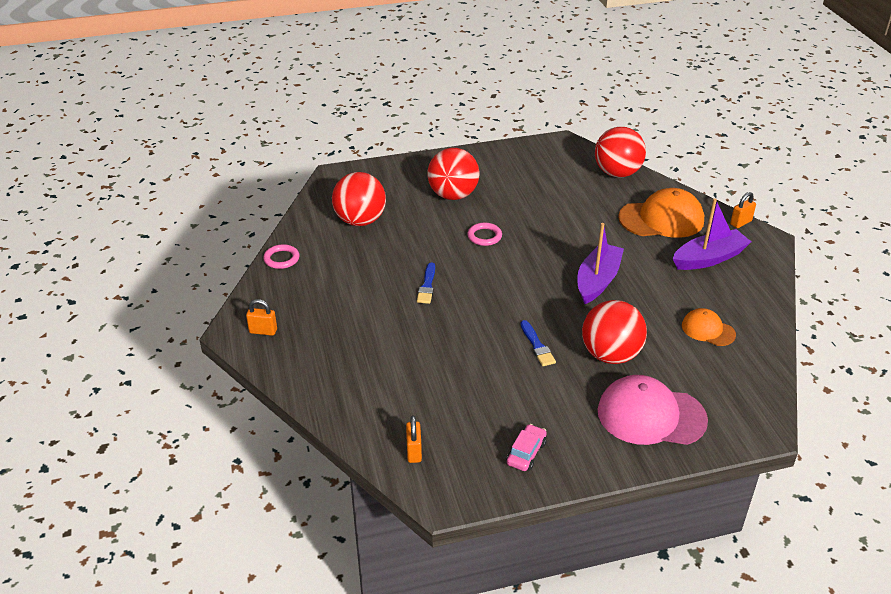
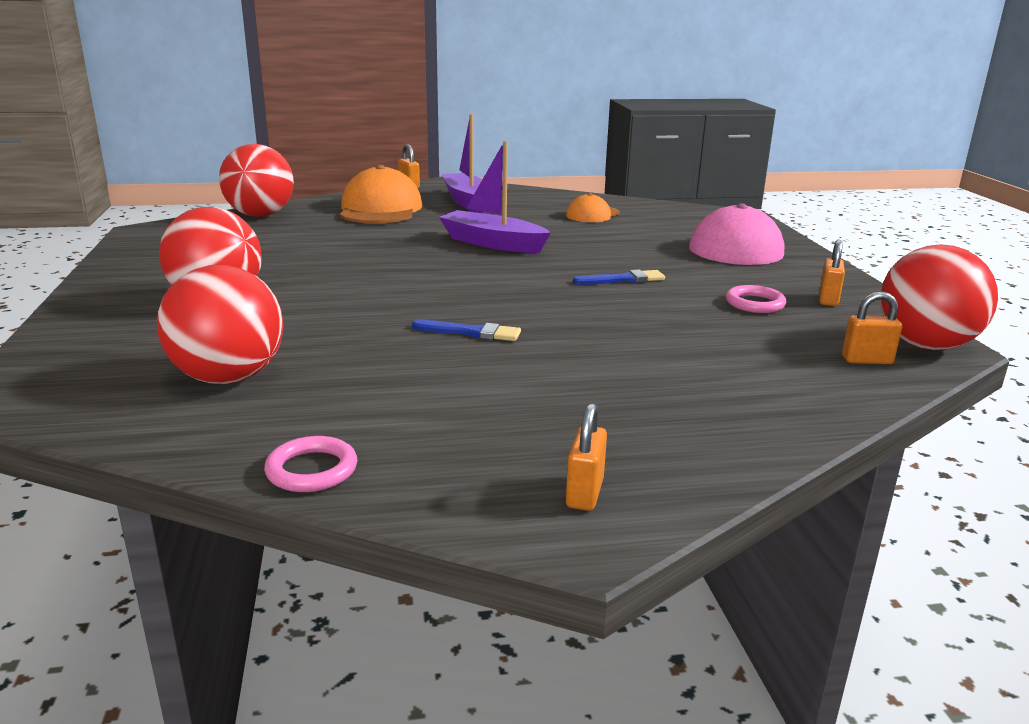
camera: 85 degrees left, 15 degrees down
(484, 236) = (356, 289): pink ring -> pink ring (755, 303)
(526, 453) = (828, 299): pink car -> orange padlock
(610, 355) = (637, 251): red ball -> red ball (925, 345)

